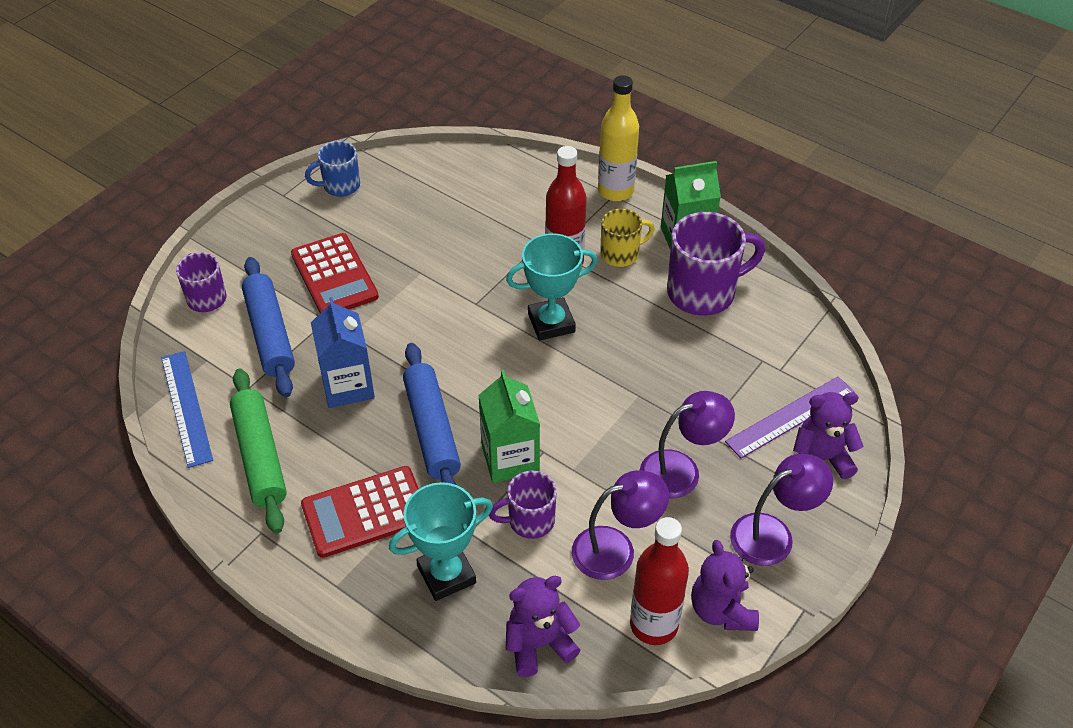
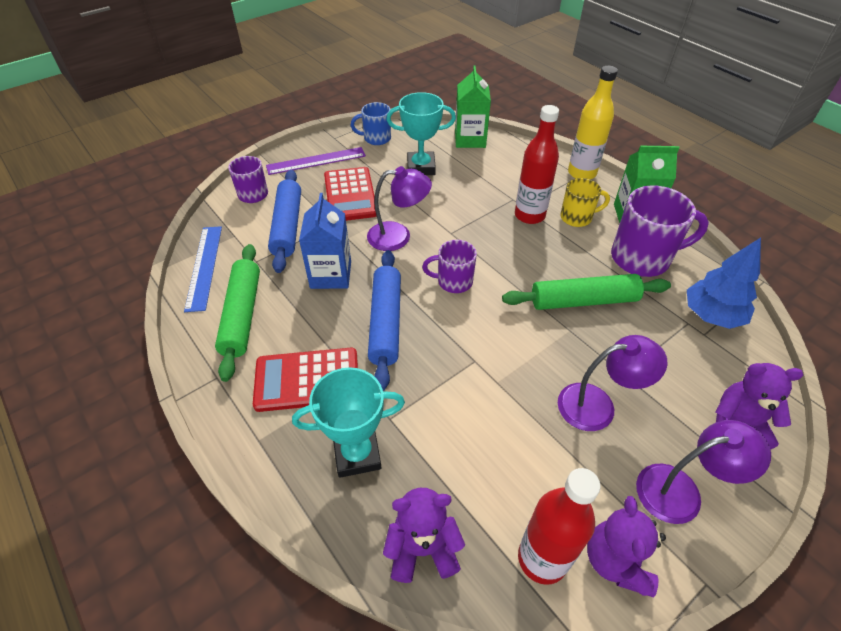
camera: 15 degrees right, 0 degrees up
(510, 459) = (444, 361): green carton -> green carton (470, 139)
(529, 521) = (446, 421): purple mug -> purple mug (453, 281)
(551, 323) = (508, 258): turquoise trophy -> turquoise trophy (421, 167)
(616, 549) = (520, 468): purple lamp -> purple lamp (398, 236)
(646, 357) = (583, 300): none -> green rolling pin
(785, 346) = (711, 315): none -> blue tree
(790, 417) = (710, 378): purple ruler -> purple ruler (316, 161)

